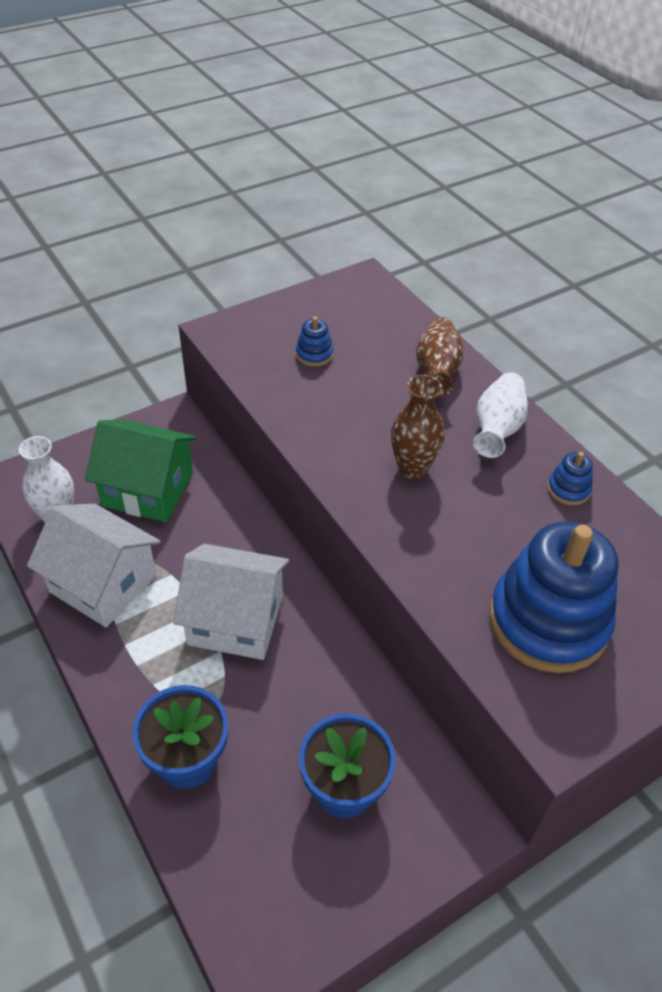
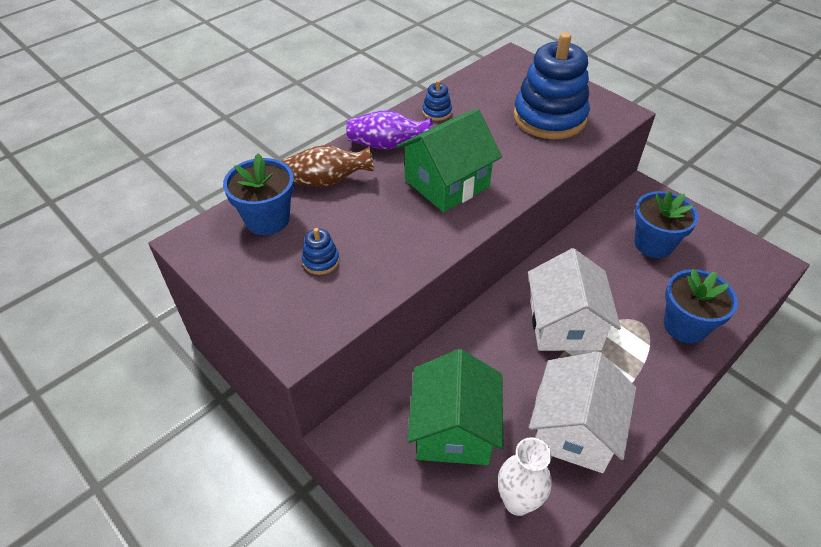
camera: 100 degrees left, 0 degrees up
(384, 325) = (267, 219): none -> blue flower pot
(412, 469) = (447, 183): brown vase -> green house
(497, 429) = (387, 145): white vase -> purple vase

